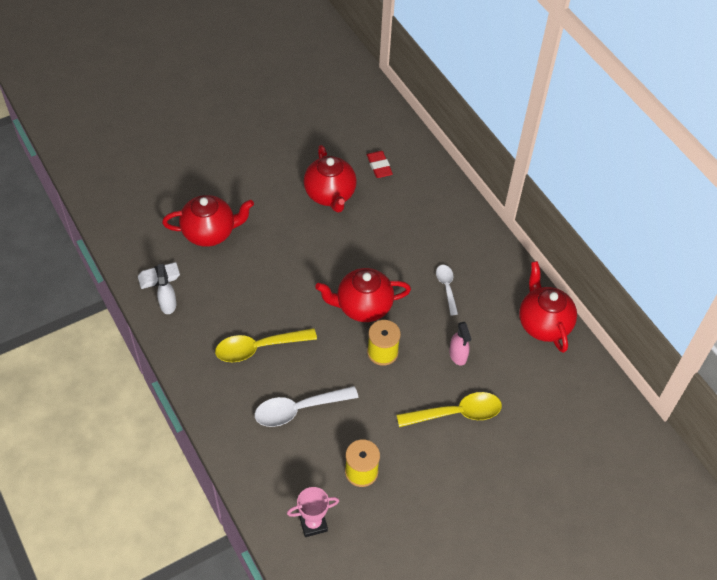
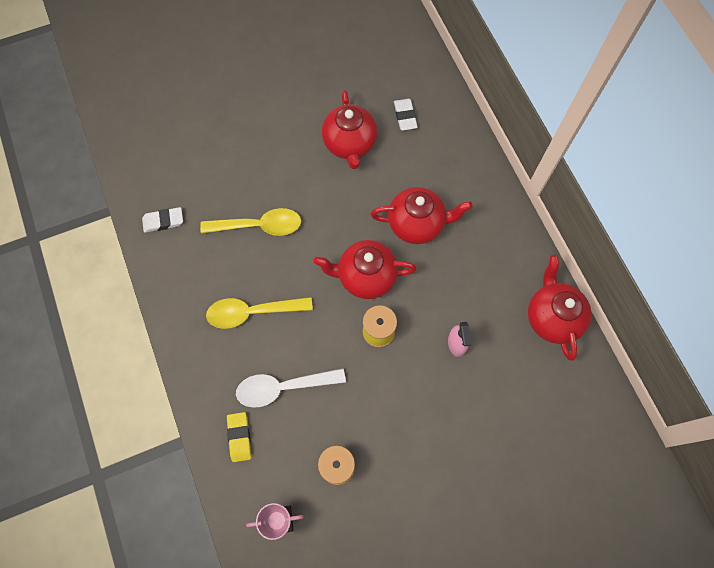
camera: 10 degrees right, 15 degrees up
(168, 304) = (168, 252): white spray bottle -> none
(210, 232) = (221, 175): red teapot -> red teapot (417, 224)
(263, 457) = (239, 437): none -> yellow eraser
(379, 166) = (405, 116): red eraser -> white eraser
(446, 287) = (455, 264): white spoon -> none
(456, 413) = (445, 411): yellow spoon -> yellow spoon (259, 226)

